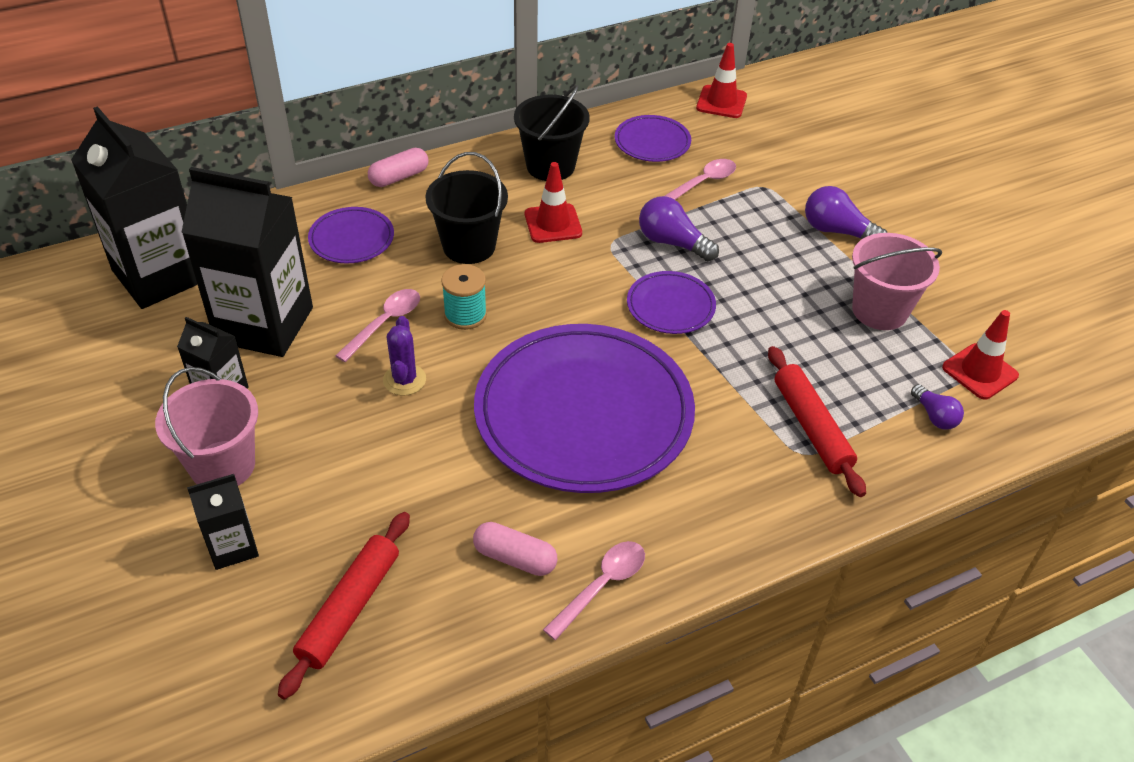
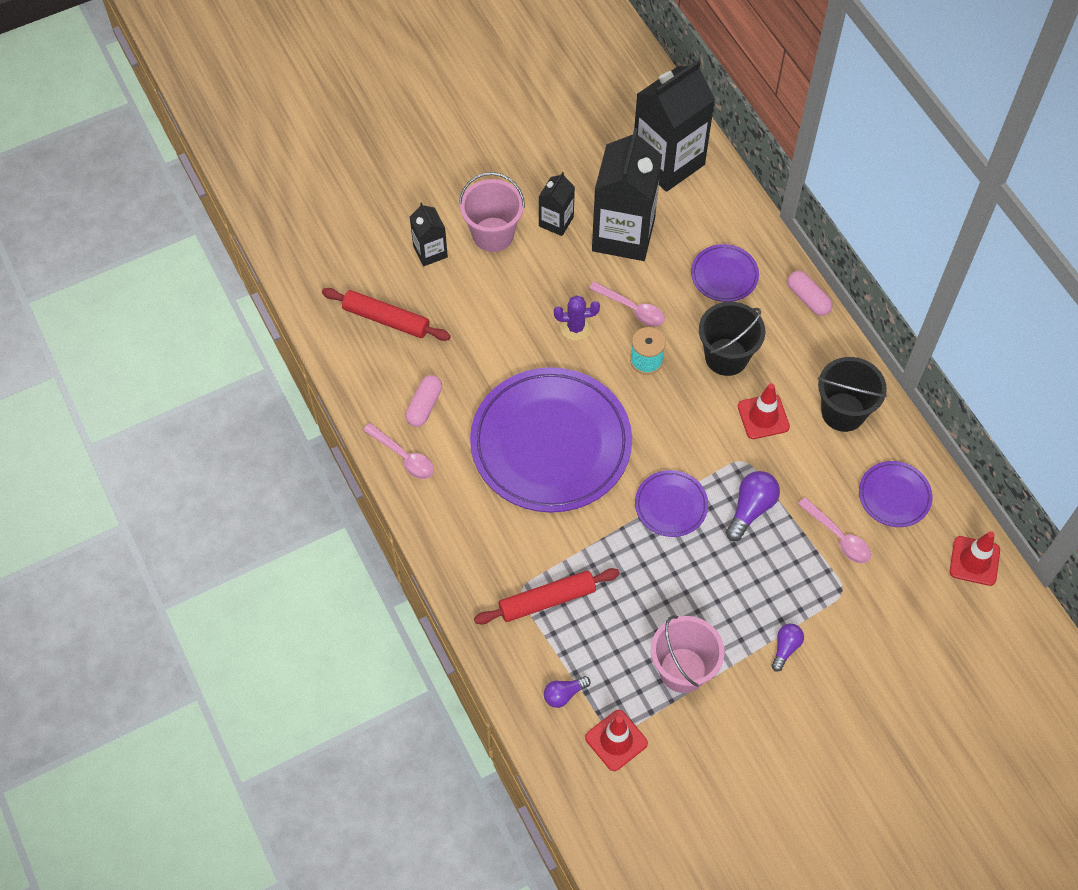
camera: 90 degrees right, 15 degrees up
(837, 231) = (785, 648): purple light bulb -> purple light bulb, size x0.63

